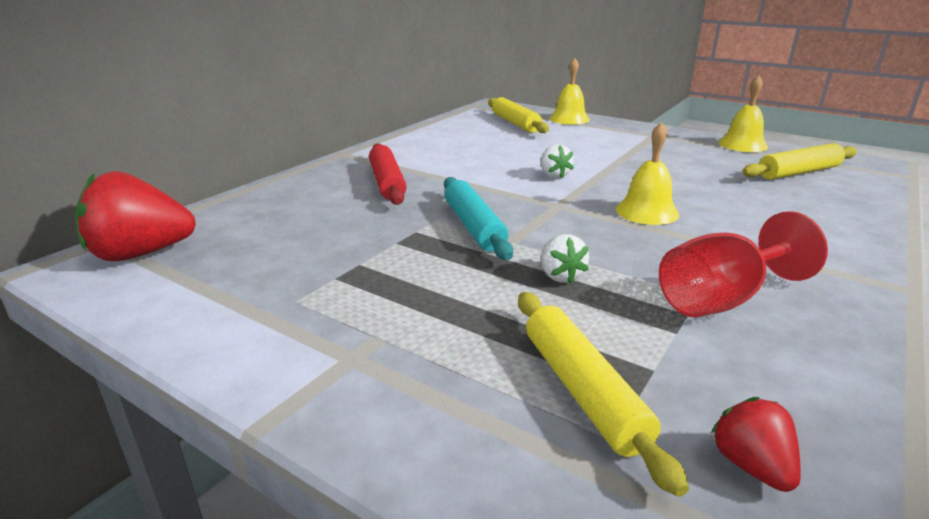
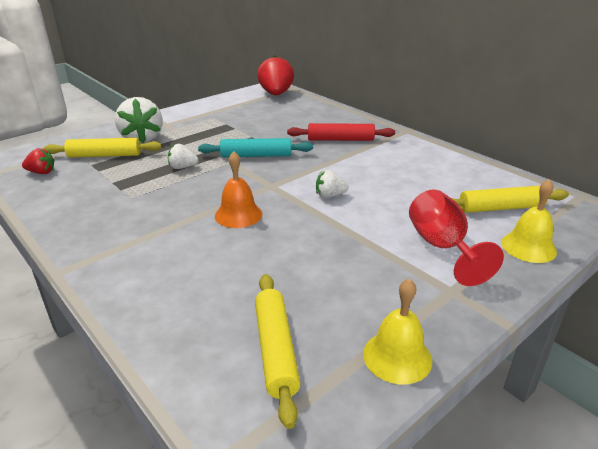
camera: 105 degrees right, 5 degrees up
(458, 366) = (142, 138): none -> white strawberry
(647, 211) = (238, 215): yellow bell -> orange bell
(722, 299) = (120, 202): red goblet -> red goblet (442, 247)

